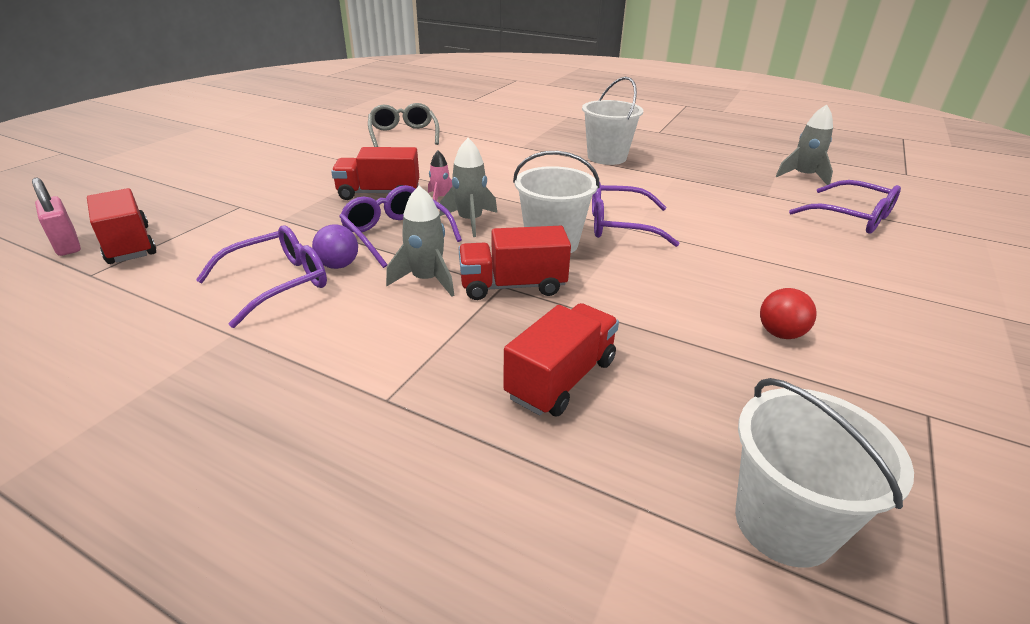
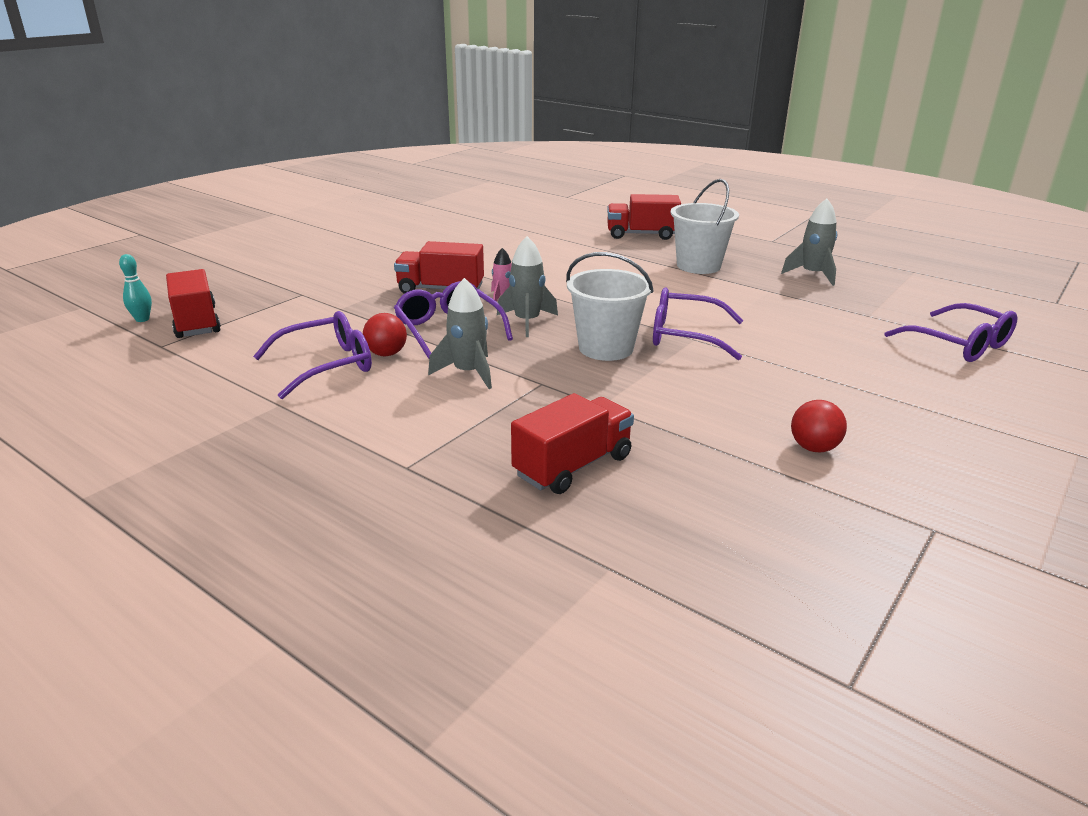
camera: 10 degrees right, 5 degrees down
(67, 245) = (142, 319): pink padlock -> turquoise bowling pin
(338, 265) = (386, 354): purple ball -> red ball
(403, 134) = (480, 231): grey glasses -> none
(512, 286) = (552, 384): red truck -> red truck (641, 235)
(784, 523) = (738, 594): white bucket -> none
(803, 176) = (923, 298): grey rocket -> grey rocket (812, 275)

